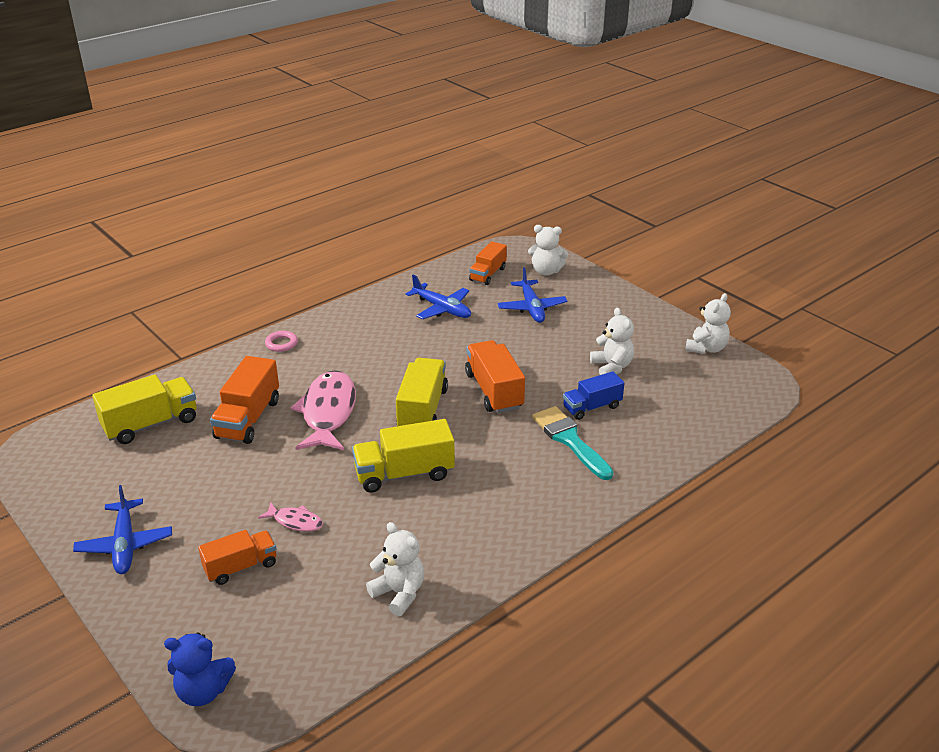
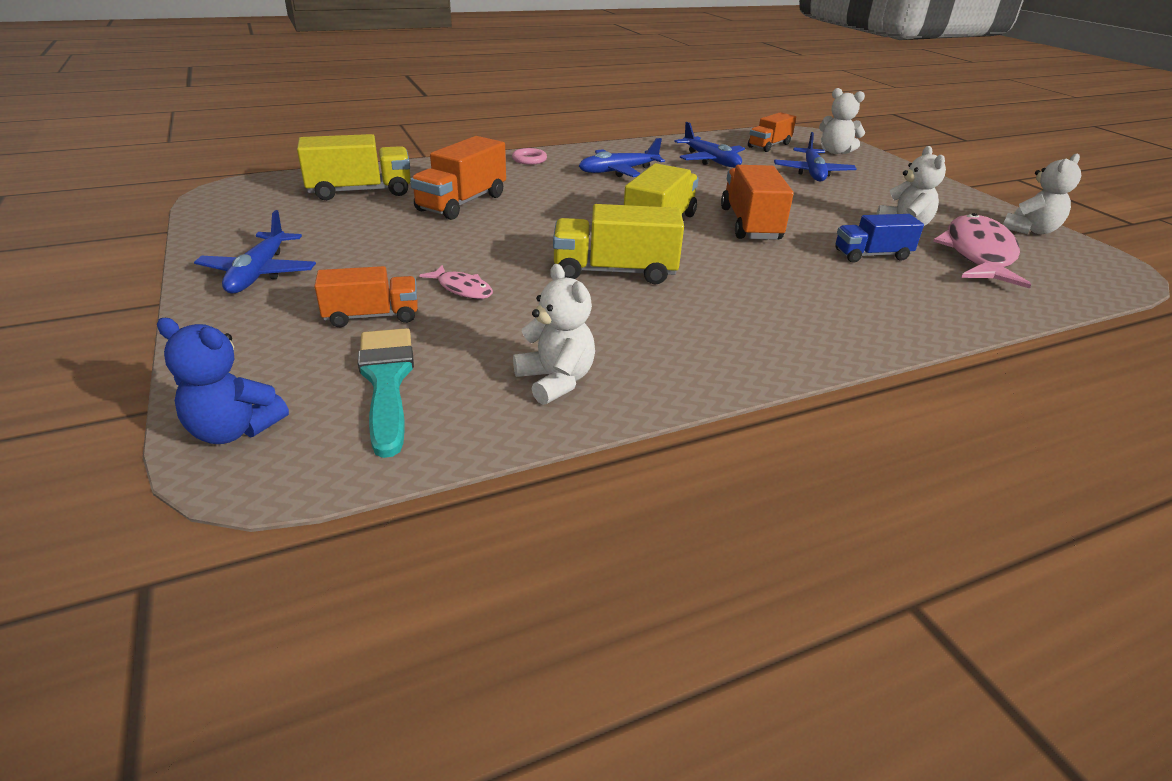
camera: 15 degrees right, 0 degrees up
(328, 412) = (551, 211): pink fish -> pink fish (978, 254)
(367, 343) = (618, 171): none -> blue plane
(570, 440) = (837, 278): turquoise brush -> turquoise brush (386, 381)

